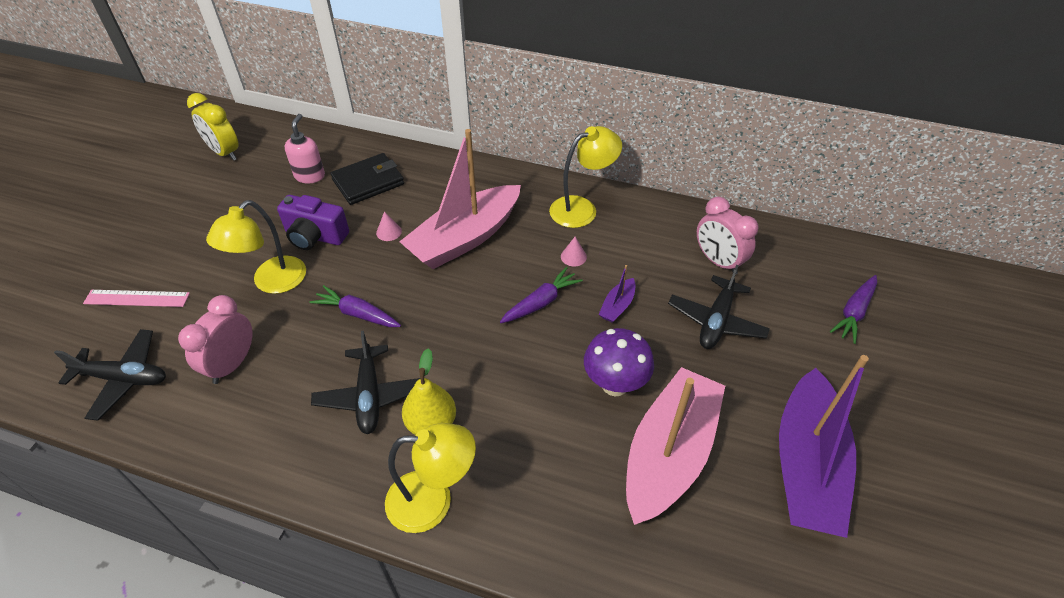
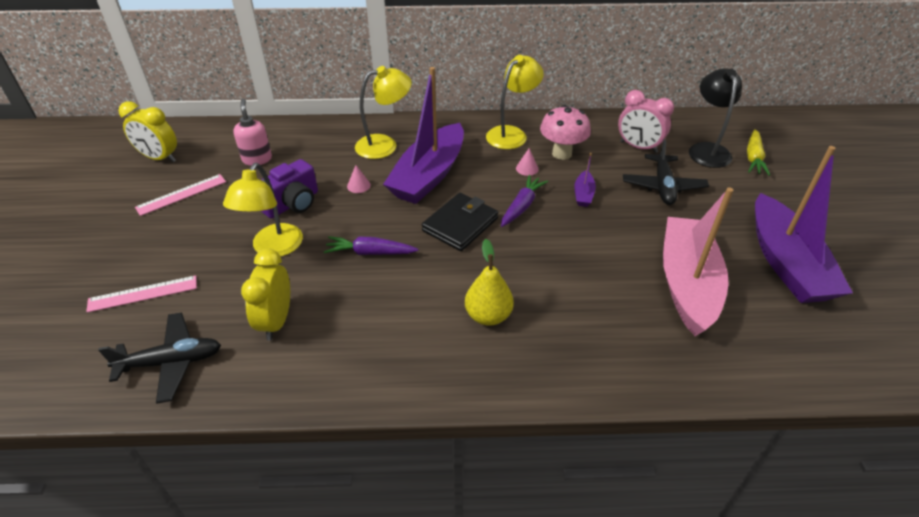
camera: 20 degrees left, 5 degrees down
(223, 199) = (181, 194): none -> pink ruler
(232, 364) = (276, 321): pink clock -> yellow clock
(315, 236) = (292, 204): purple camera -> purple camera turned 45 degrees counterclockwise
(368, 182) = (315, 152): black wallet -> black wallet (460, 224)
(369, 396) = (421, 310): black plane -> none
(433, 501) = (526, 371): yellow lamp -> yellow lamp (385, 145)
(465, 238) = (429, 175): pink boat -> purple boat
(615, 384) = (616, 248): purple mushroom -> none
(623, 247) = (562, 153): none -> pink mushroom
(801, 286) = (707, 150): none -> black lamp
(854, 313) = (753, 158): purple carrot -> yellow carrot

